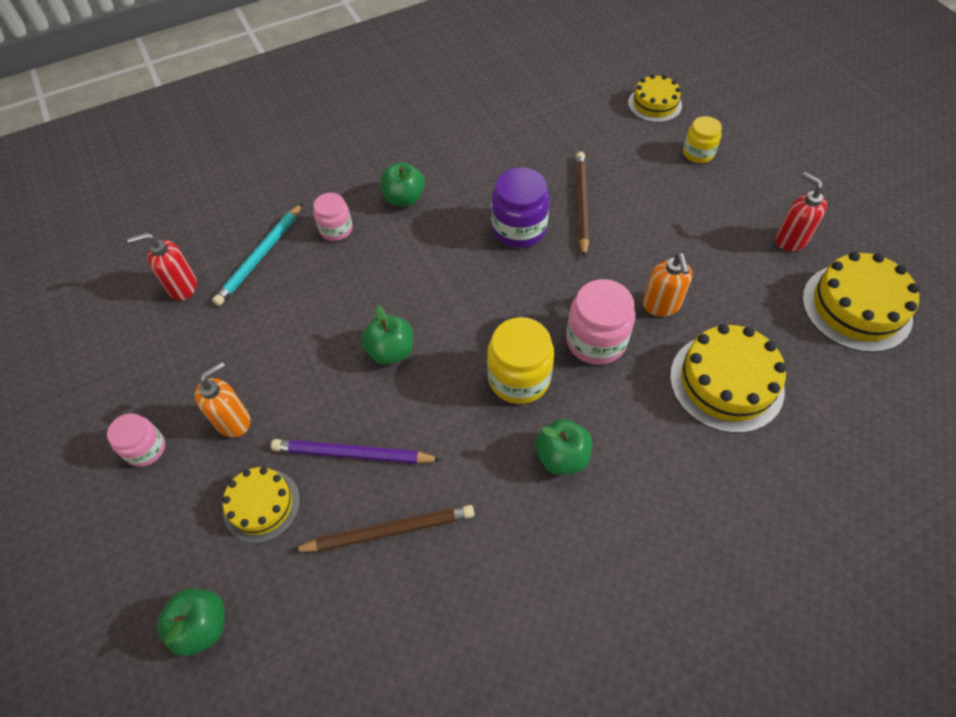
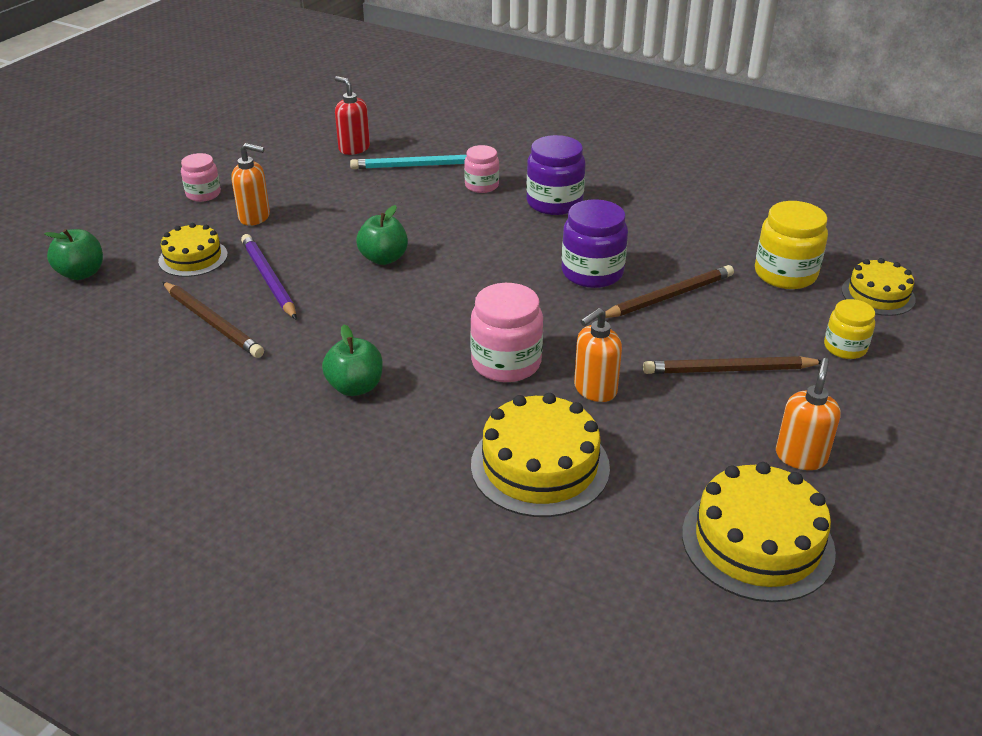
camera: 55 degrees right, 20 degrees down
(404, 198) = (554, 202): green apple -> purple jar
(519, 378) = (419, 333): yellow jar -> yellow jar (785, 274)
(685, 222) = (729, 370): none -> brown pencil
(790, 240) = (801, 456): red soap dispenser -> orange soap dispenser

